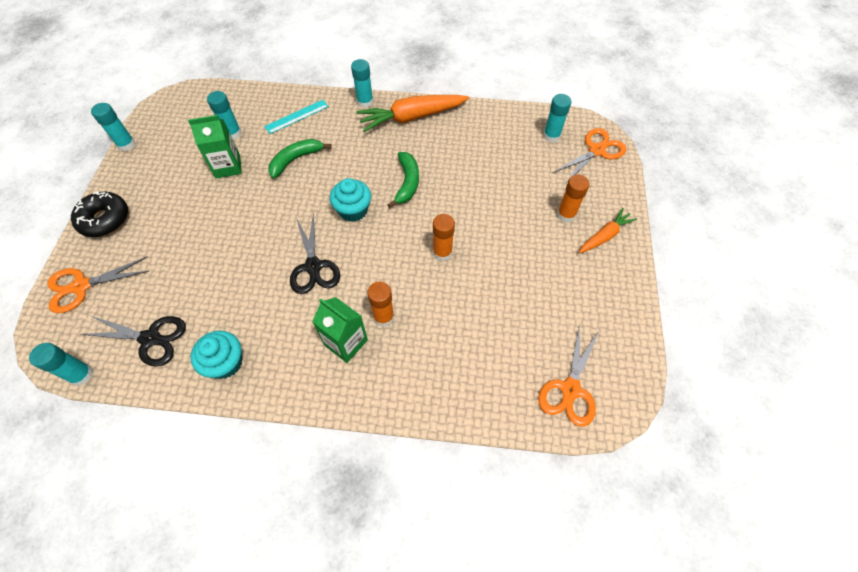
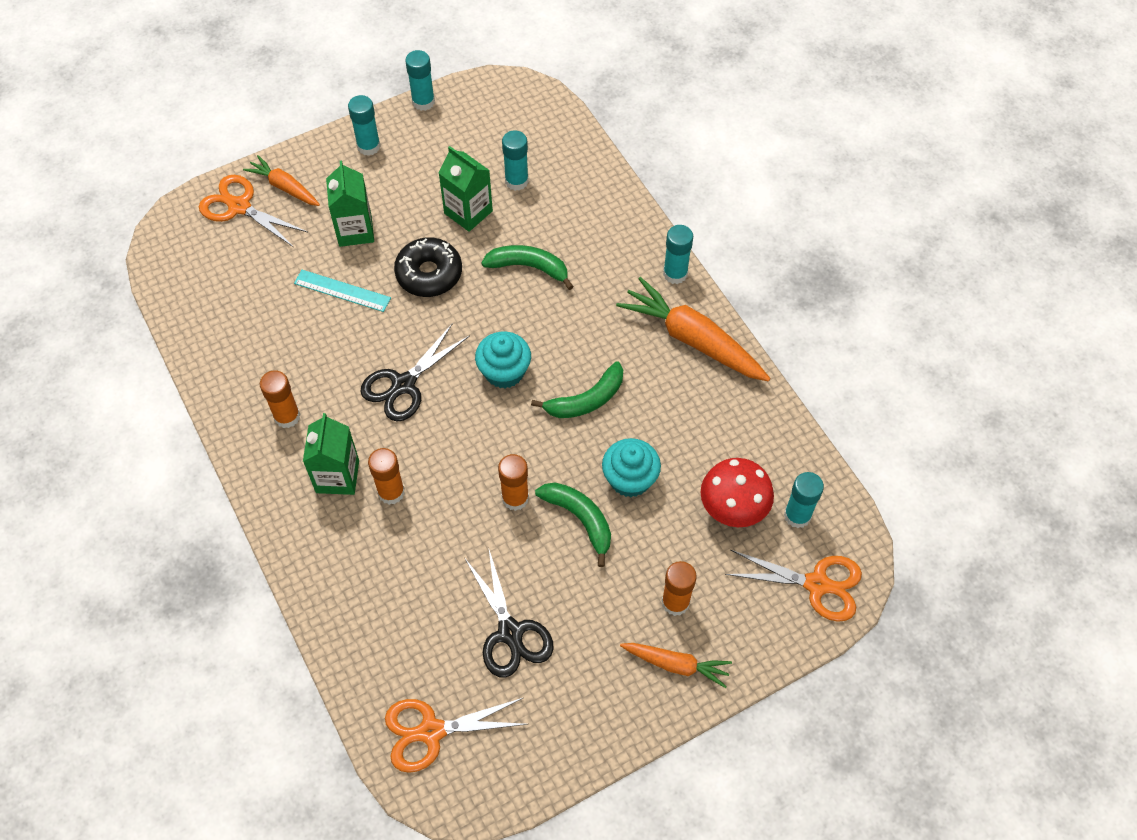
camera: 55 degrees right, 0 degrees up
(81, 375) = (158, 282): turquoise glue stick -> turquoise glue stick (368, 146)
(98, 251) = (284, 187): none -> orange carrot
(105, 219) = (322, 162): black donut -> black donut (429, 274)
(150, 338) = (227, 306): black scissors -> black scissors (510, 632)
(176, 230) = (355, 230): none -> green carton
(225, 362) = (245, 387): turquoise cupcake -> turquoise cupcake (630, 479)
(273, 348) = (287, 416): none -> orange glue stick
(297, 116) = (592, 222): turquoise ruler -> turquoise ruler (342, 291)
(481, 229) = (580, 519): none -> green banana
(528, 159) = (732, 509): none -> red mushroom

